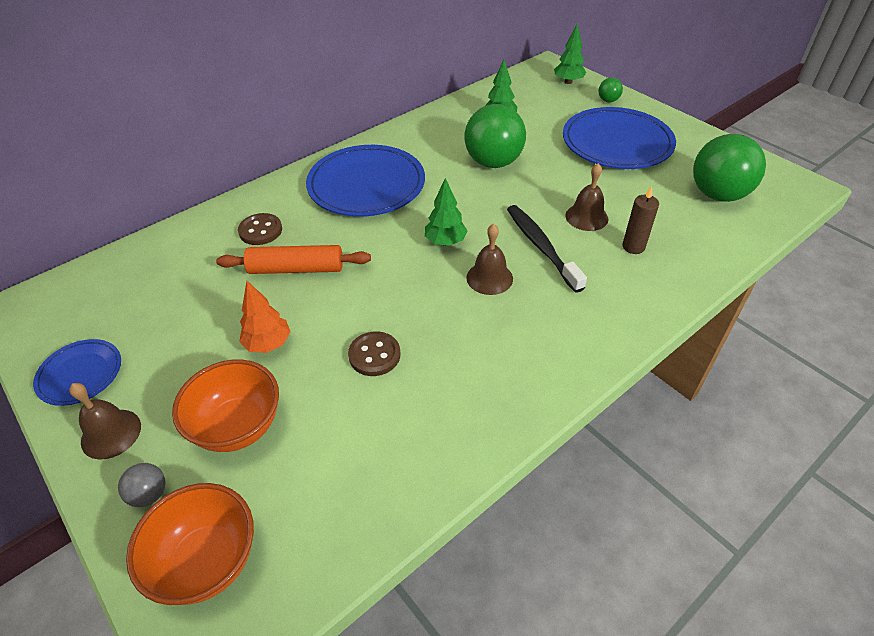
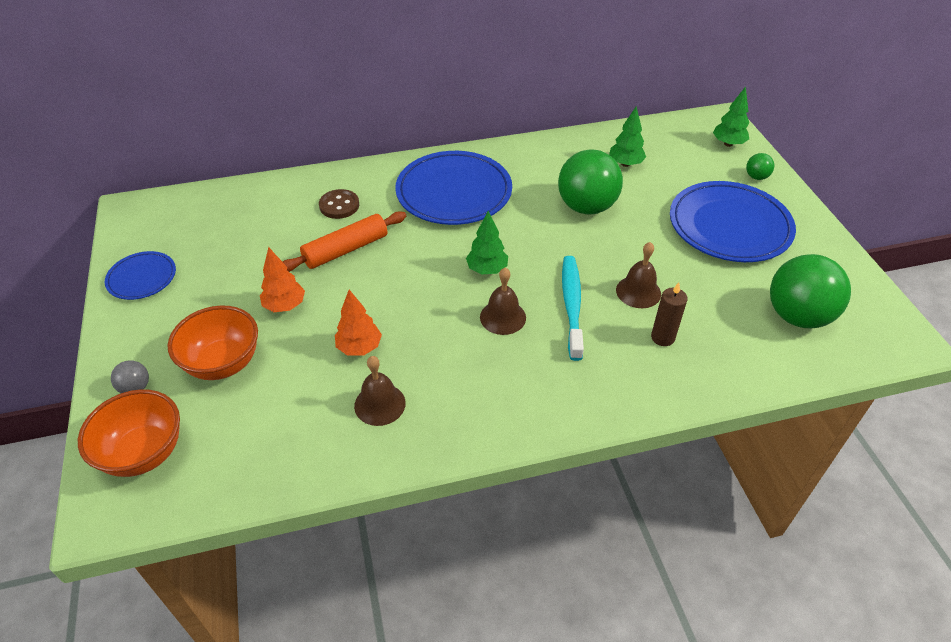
camera: 25 degrees right, 0 degrees up
(111, 433) = (136, 332): brown bell -> brown bell (380, 404)
(296, 269) = (346, 250): orange rolling pin -> orange rolling pin turned 60 degrees counterclockwise
(374, 355) = (359, 348): brown button -> orange tree
(541, 247) = (572, 305): black toothbrush -> turquoise toothbrush

